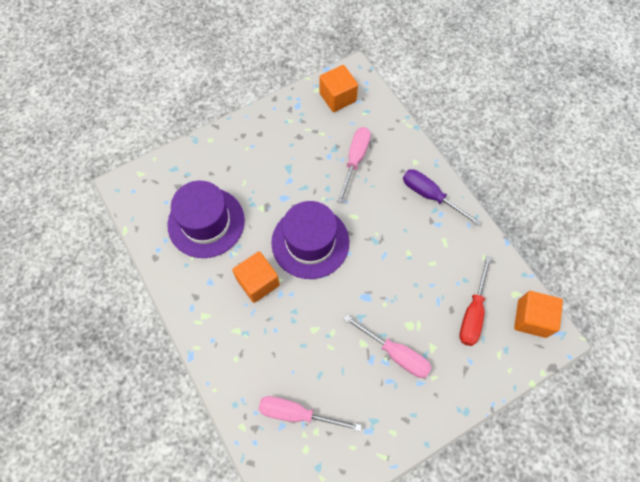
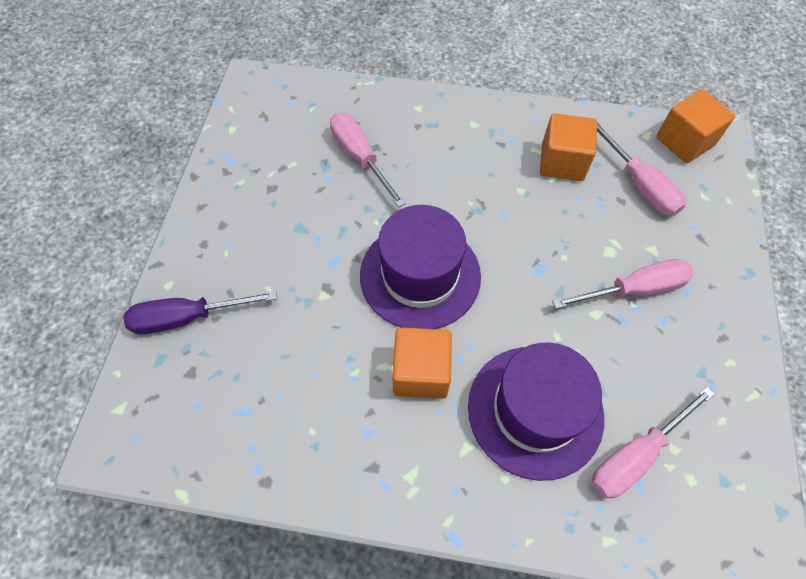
camera: 50 degrees left, 5 degrees down
(206, 222) = (279, 375): purple hat -> purple hat (535, 411)
(337, 97) = (264, 117): orange cube -> orange cube (562, 162)
(430, 196) = (472, 124): purple screwdriver -> purple screwdriver (188, 318)
(473, 313) = (640, 184): red screwdriver -> pink screwdriver

